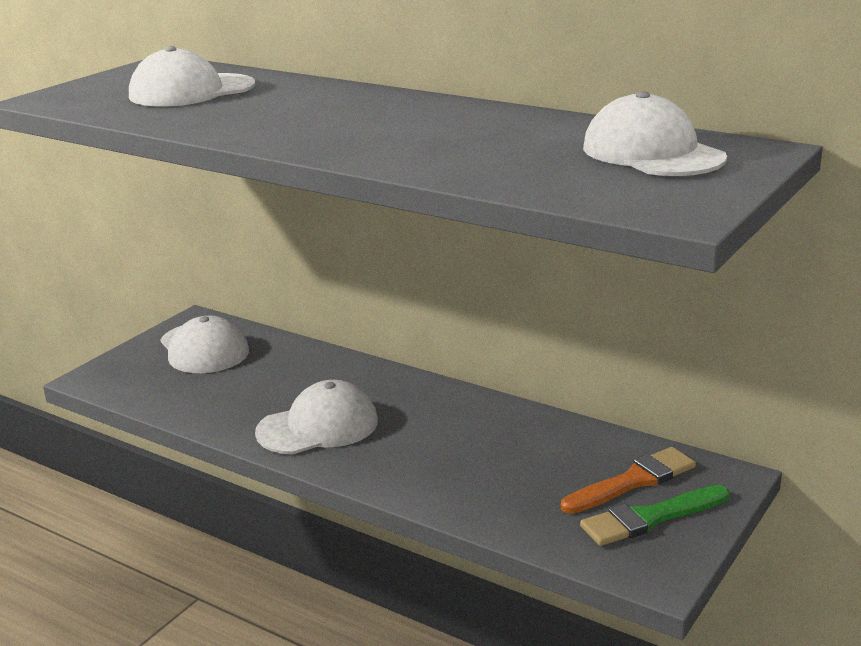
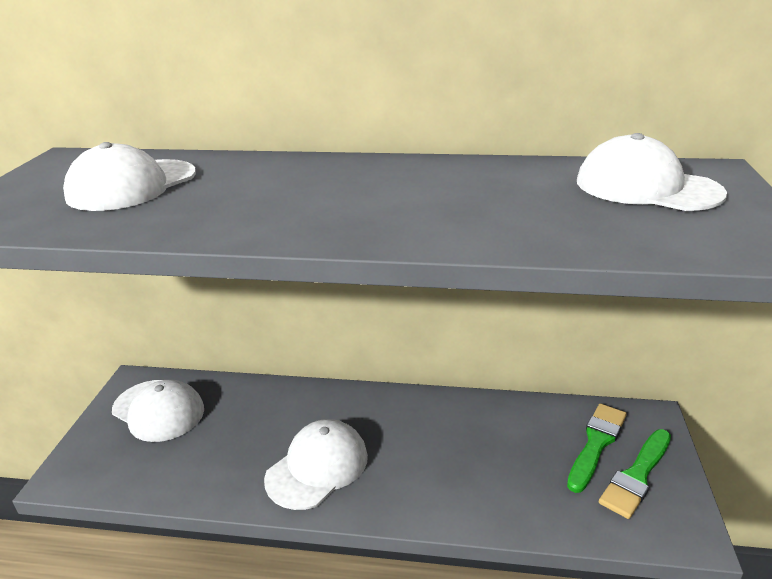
camera: 25 degrees left, 5 degrees up
(633, 481) = (596, 443): orange brush -> green brush

